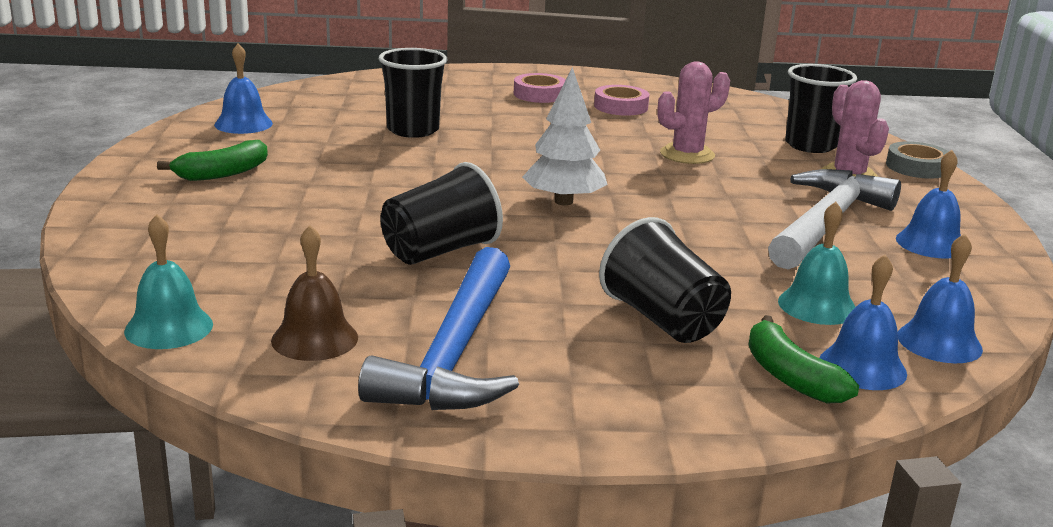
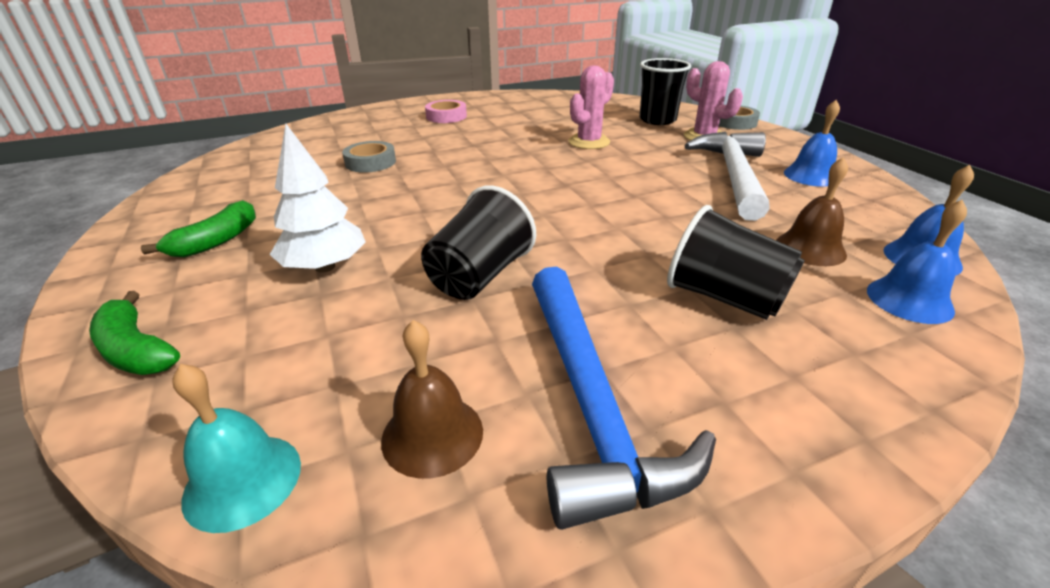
camera: 20 degrees left, 10 degrees up
(243, 124) = (214, 186): blue bell -> none
(413, 130) = (370, 162): black cup -> grey tape
(563, 201) = (539, 200): white tree -> white tree (325, 267)
(621, 106) = (510, 115): pink tape -> none
(790, 376) = (877, 329): green banana -> green banana (136, 350)
(817, 306) = (810, 248): turquoise bell -> brown bell

